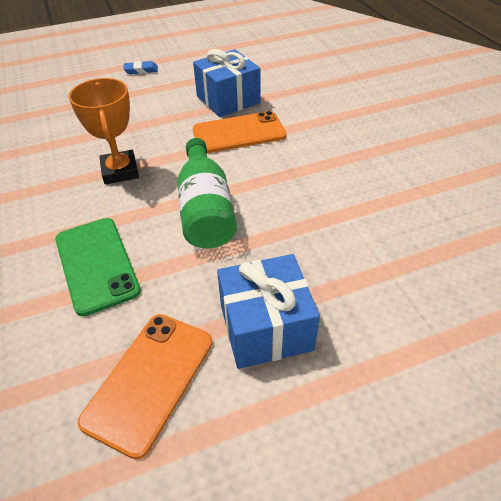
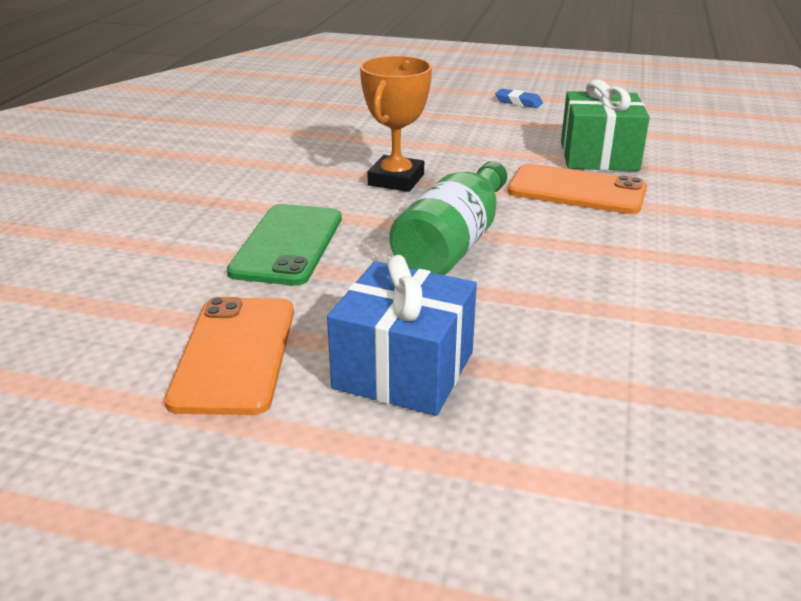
camera: 35 degrees right, 15 degrees down
(150, 380) = (235, 354): orange phone -> orange phone turned 60 degrees counterclockwise
(228, 100) = (599, 156): blue gift -> green gift

